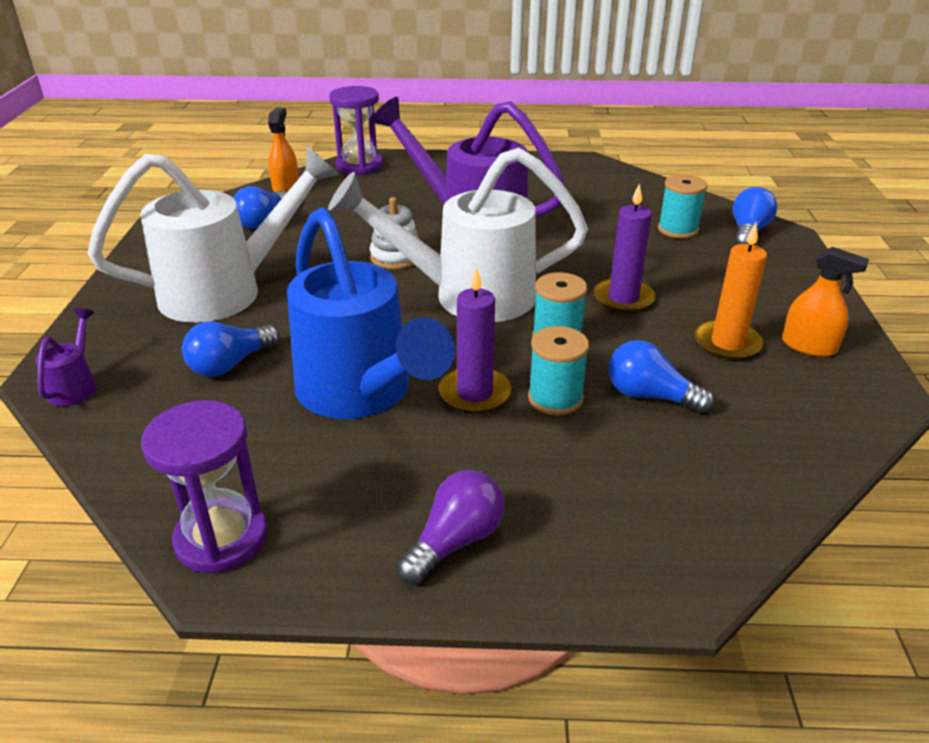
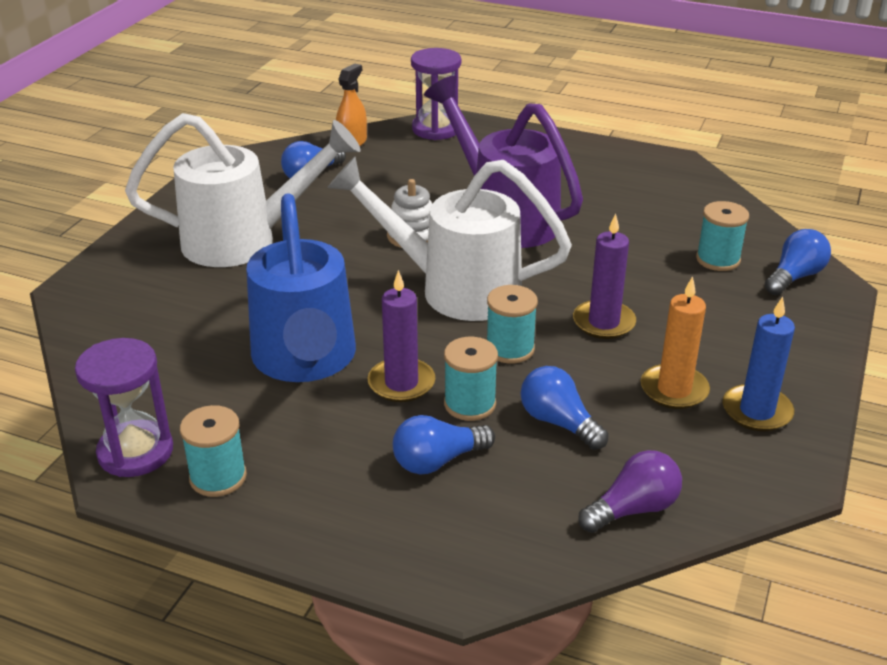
camera: 20 degrees right, 0 degrees up
(76, 385) = (87, 302): purple watering can -> none
(230, 364) = (213, 310): blue light bulb -> blue light bulb (438, 461)
(337, 542) = (218, 477): none -> turquoise spool
(455, 541) = (307, 501): purple light bulb -> purple light bulb (633, 509)
(808, 346) = (757, 411): orange spray bottle -> blue candle

